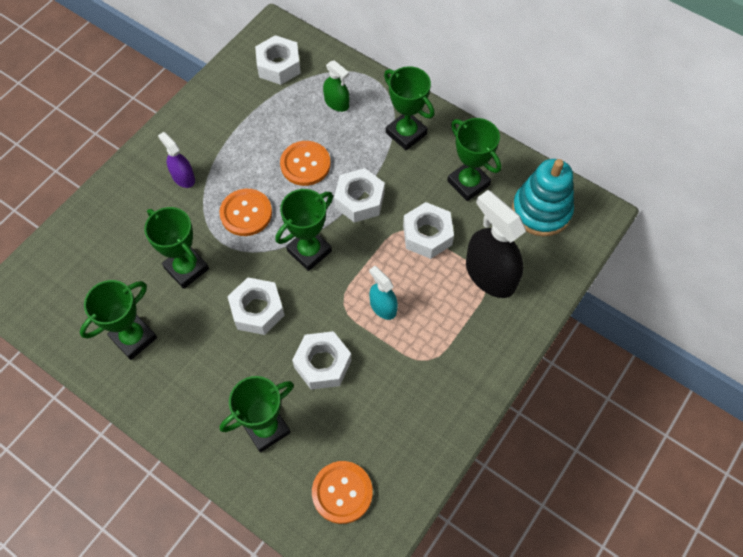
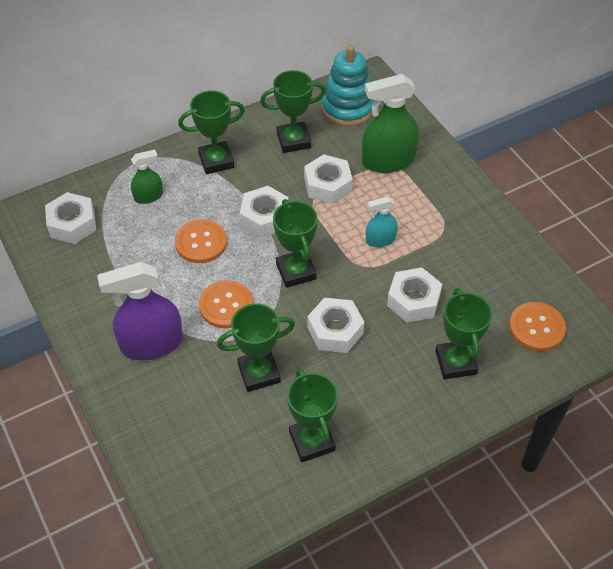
camera: 65 degrees left, 10 degrees down
(183, 177) = (151, 343): purple spray bottle -> purple spray bottle, size x1.88
(490, 275) = (388, 161): black spray bottle -> green spray bottle

